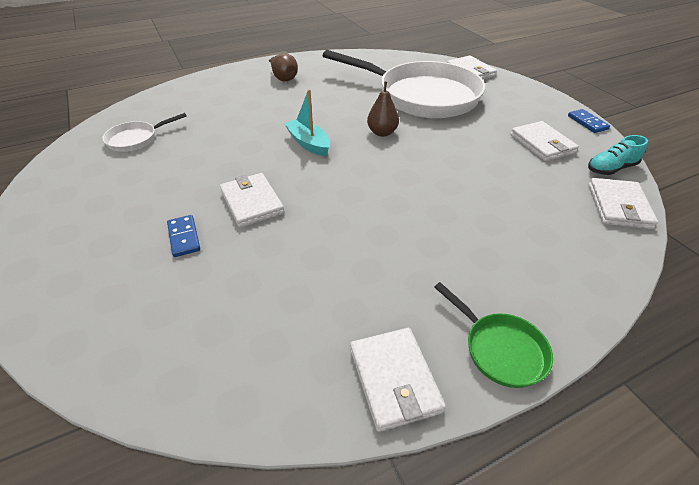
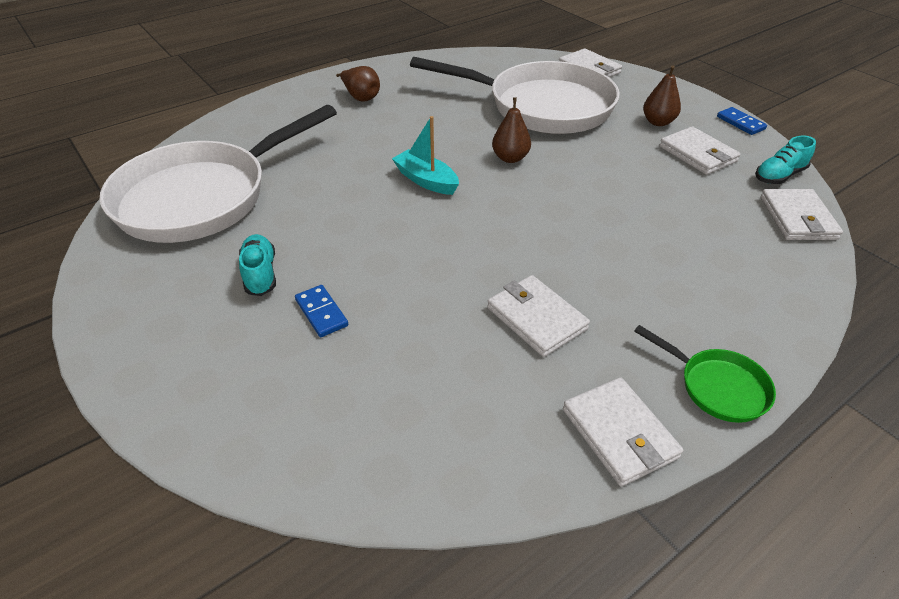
camera: 10 degrees left, 0 degrees up
(136, 139) = (202, 197): white pan -> white pan, size x2.38
(151, 201) = (260, 274): none -> turquoise shoe
(252, 202) = (386, 261): white wallet -> white wallet (536, 318)
(515, 116) = (658, 122): none -> brown pear

